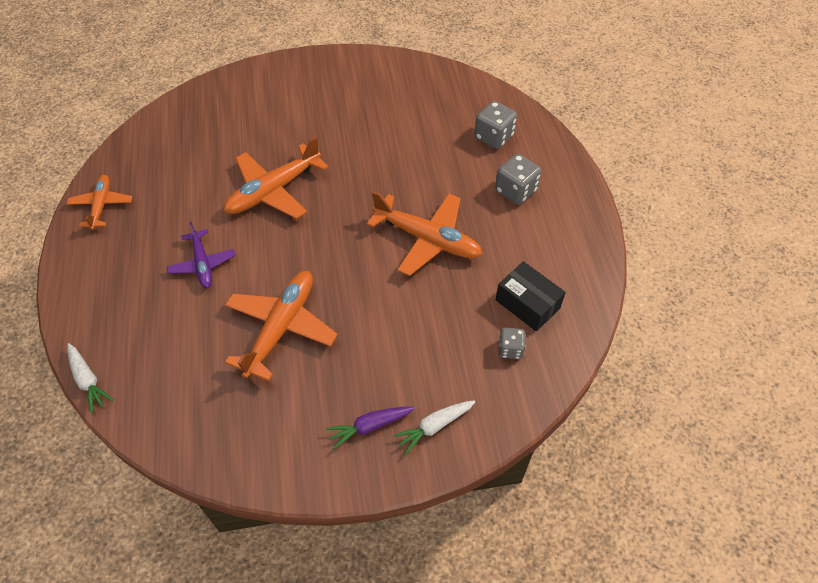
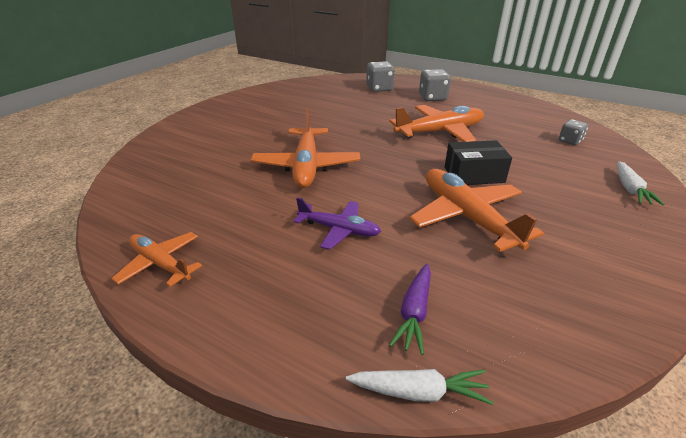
camera: 50 degrees left, 20 degrees down
(369, 426) = (616, 215): purple carrot -> purple carrot (414, 313)
(527, 304) = (533, 124): black box -> black box (474, 174)

